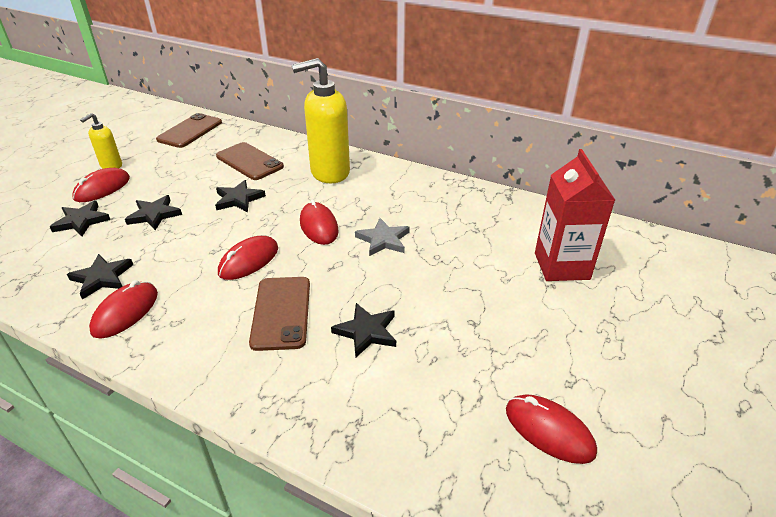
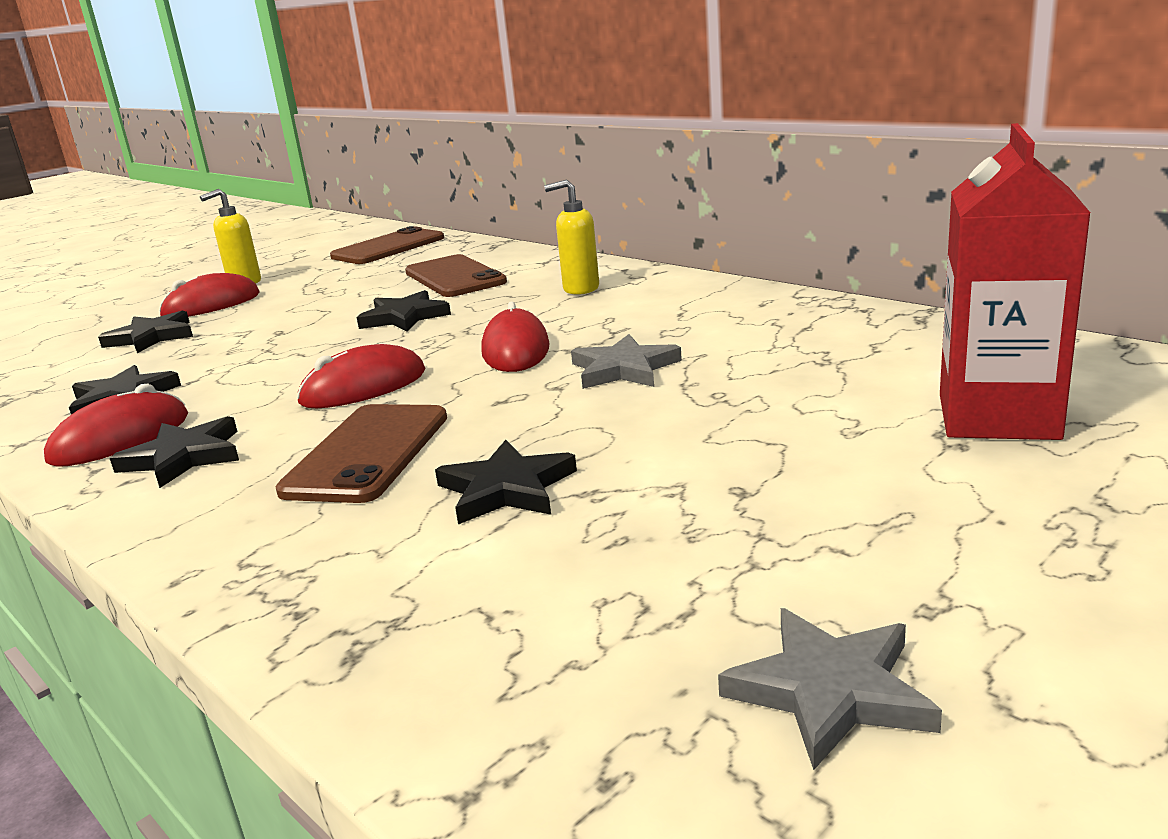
camera: 20 degrees right, 15 degrees down
(154, 215) = (260, 332): black star -> black star (183, 457)
(329, 173) = (580, 289): yellow soap dispenser -> yellow soap dispenser, size x0.51
(549, 431) = (830, 690): red mouse -> grey star

